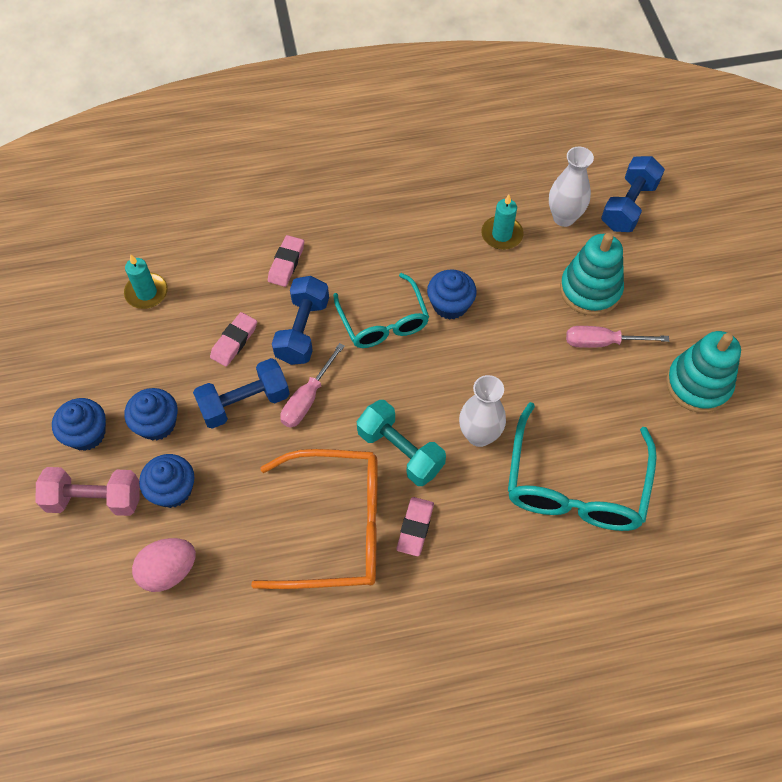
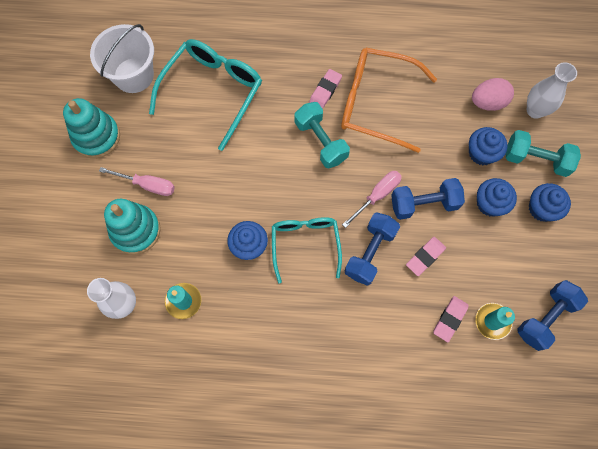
camera: 165 degrees left, 10 degrees up
(94, 499) = (536, 159): pink dumbbell -> turquoise dumbbell
(286, 263) = (371, 320): pink eraser -> pink eraser (450, 319)
(479, 435) = (263, 139): white vase -> white vase (535, 110)
(628, 206) = (65, 302): blue dumbbell -> blue dumbbell (545, 317)
(697, 481) = (133, 75): none -> white bucket

